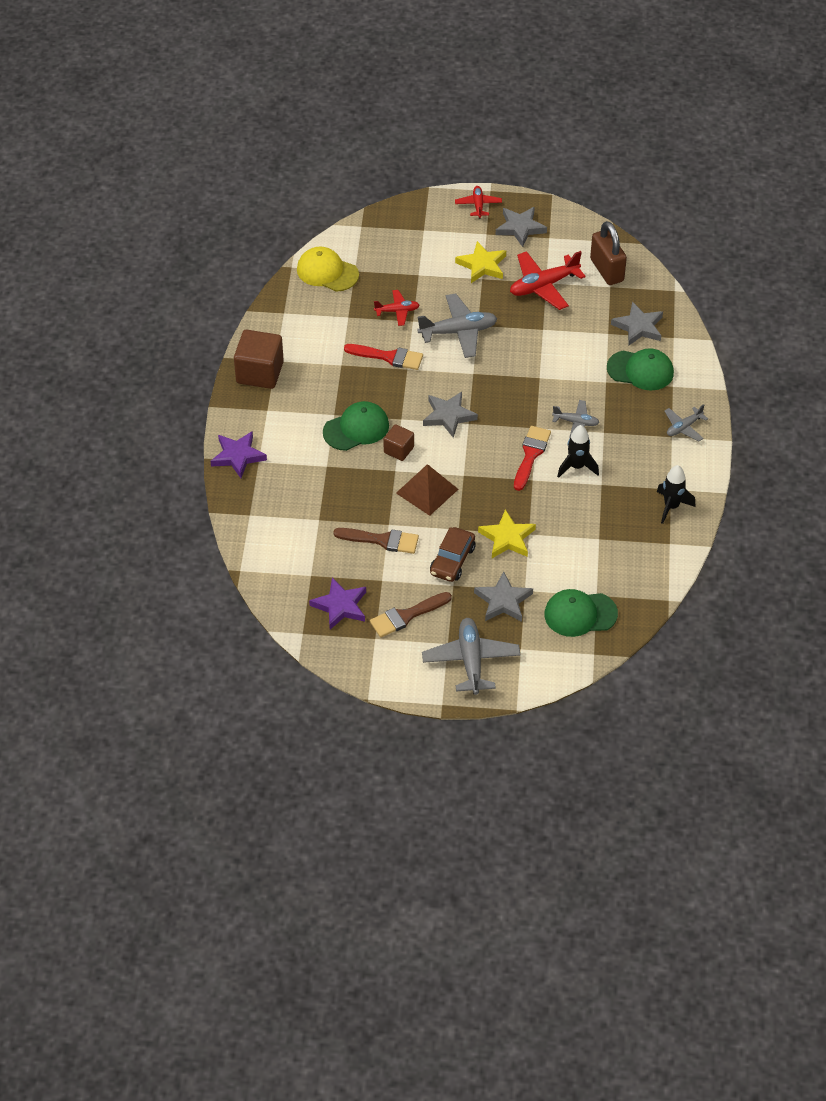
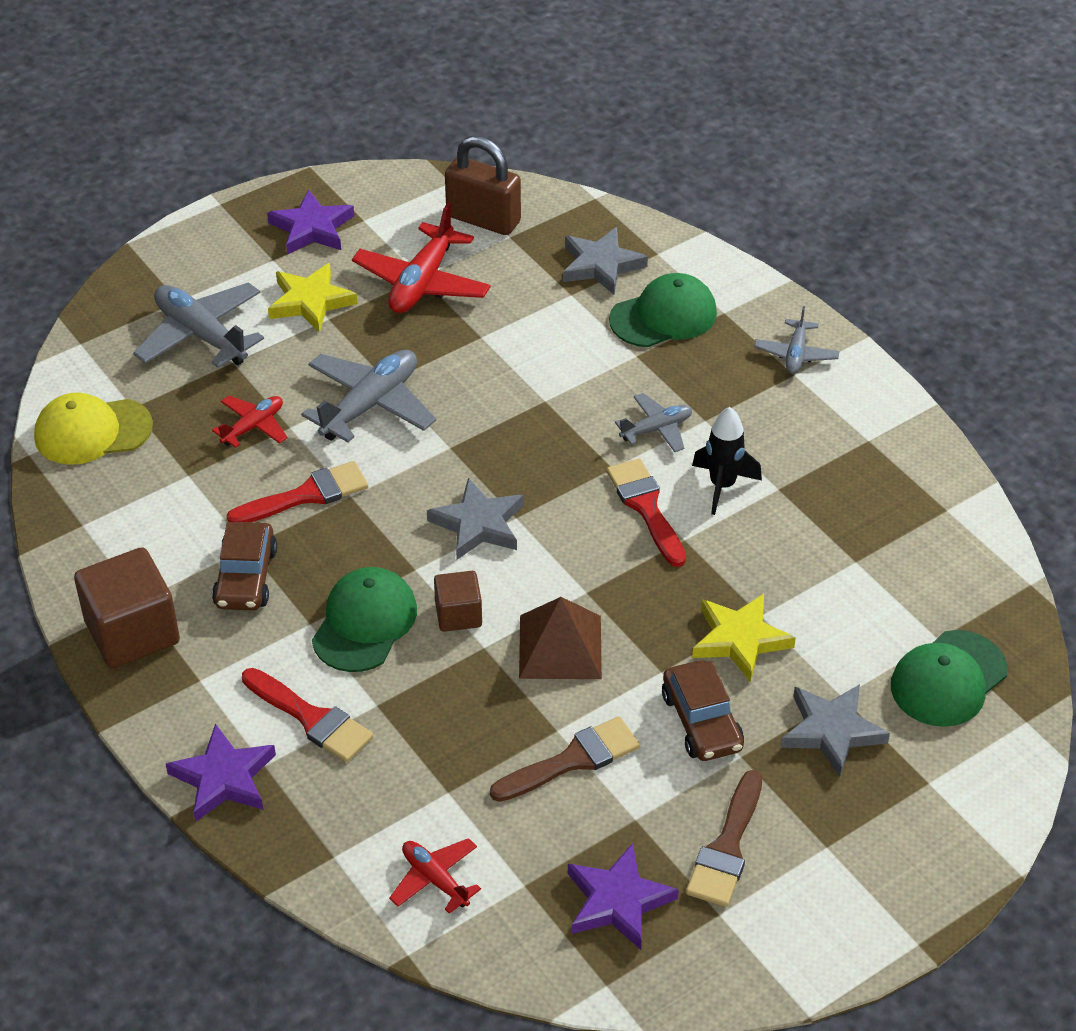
camera: 40 degrees left, 5 degrees down
(295, 454) = (311, 718): none -> red brush
(327, 378) = (246, 577): none -> brown car
(471, 661) = (885, 849): grey plane -> grey plane (201, 335)
(478, 205) = (223, 230): red plane -> red plane (435, 879)
(520, 228) = (312, 228): grey star -> purple star
(671, 506) = (895, 462): black rocket -> none

